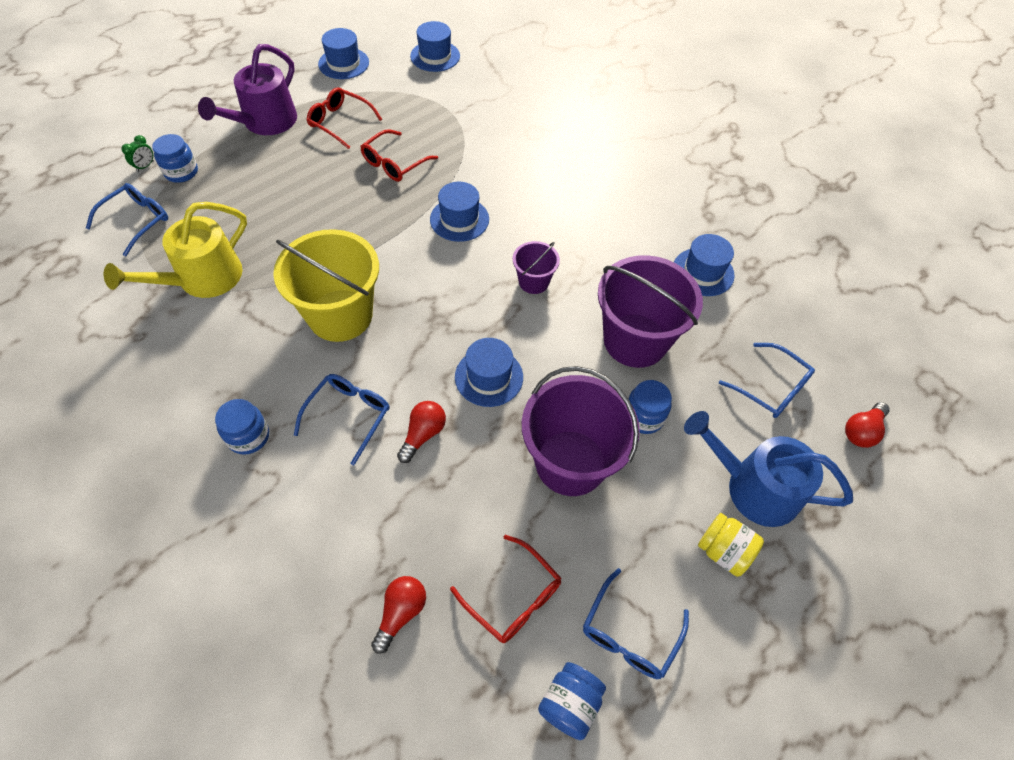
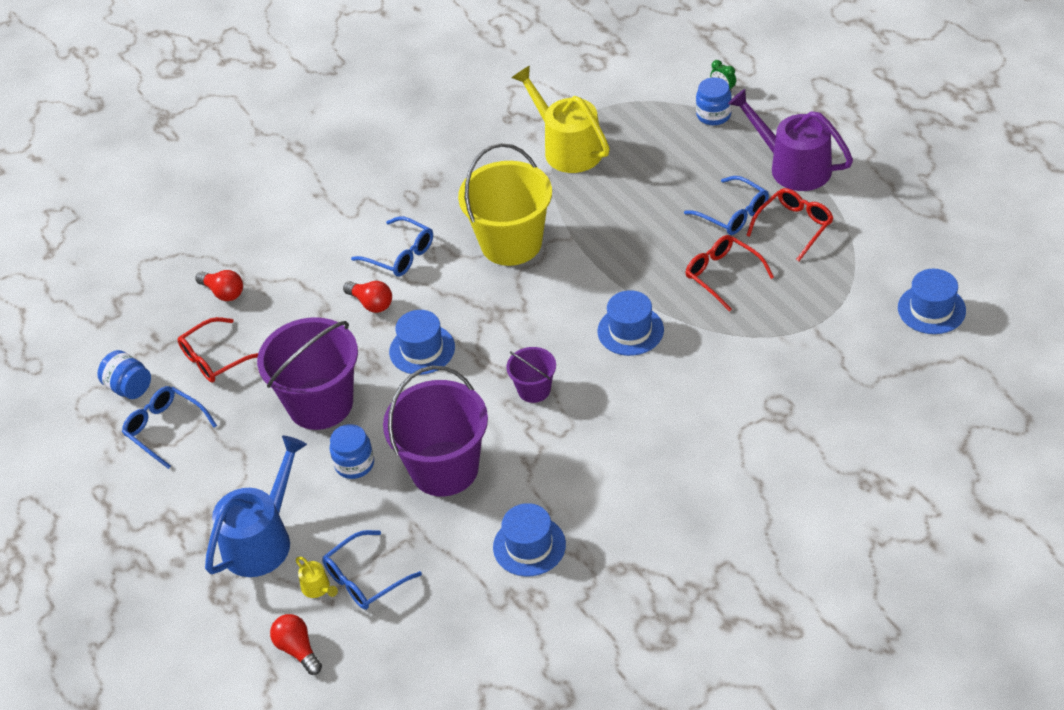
camera: 105 degrees right, 10 degrees down
(137, 221) = (646, 96): blue glasses -> blue glasses (734, 214)
(248, 436) = (393, 196): blue jar -> none
(343, 63) = (908, 223): blue hat -> none
(723, 551) = (211, 504): yellow jar -> none
(793, 425) = (318, 588): none -> yellow watering can

